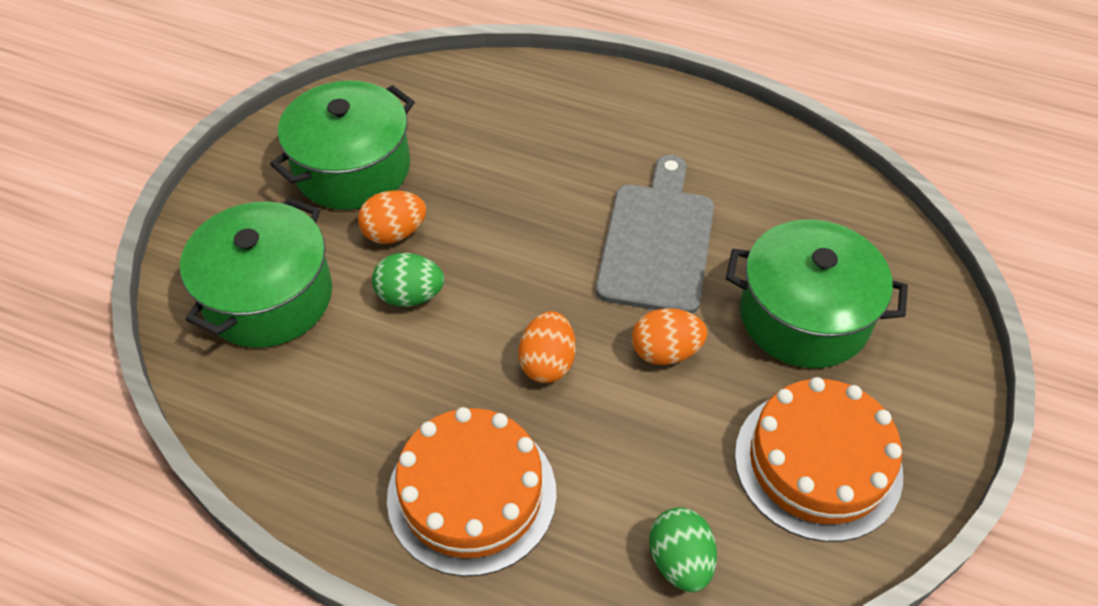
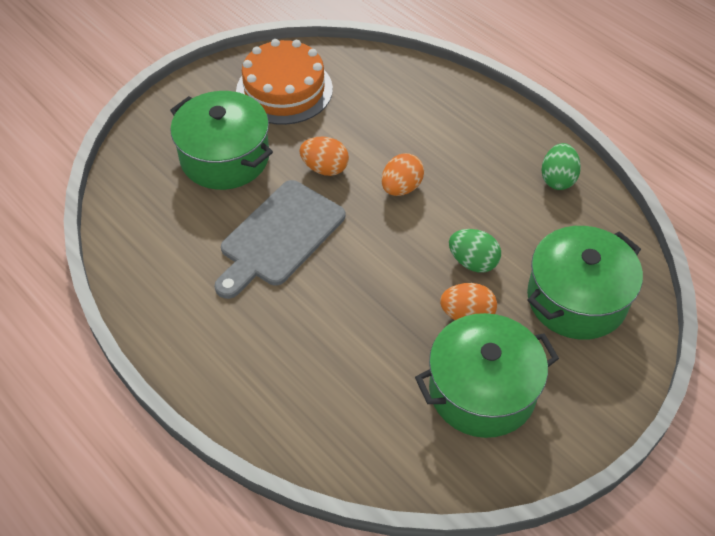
camera: 155 degrees left, 0 degrees up
(472, 494) = (479, 138): orange cake -> none
(680, 561) = (386, 77): green egg -> green egg (557, 179)

